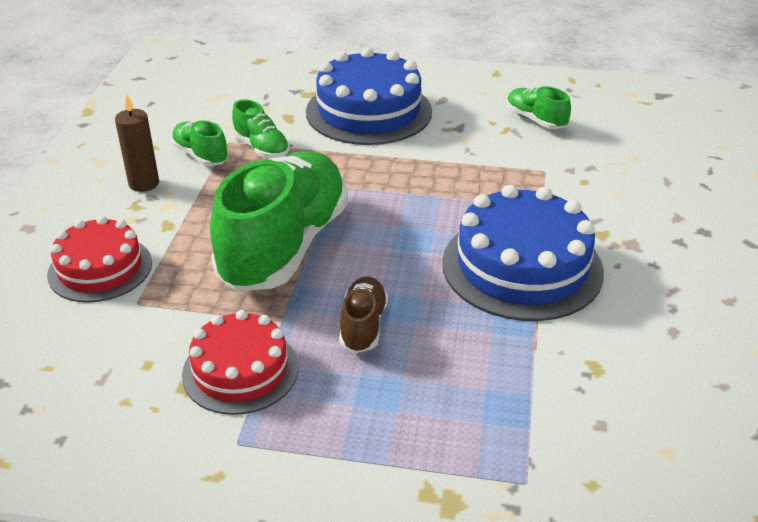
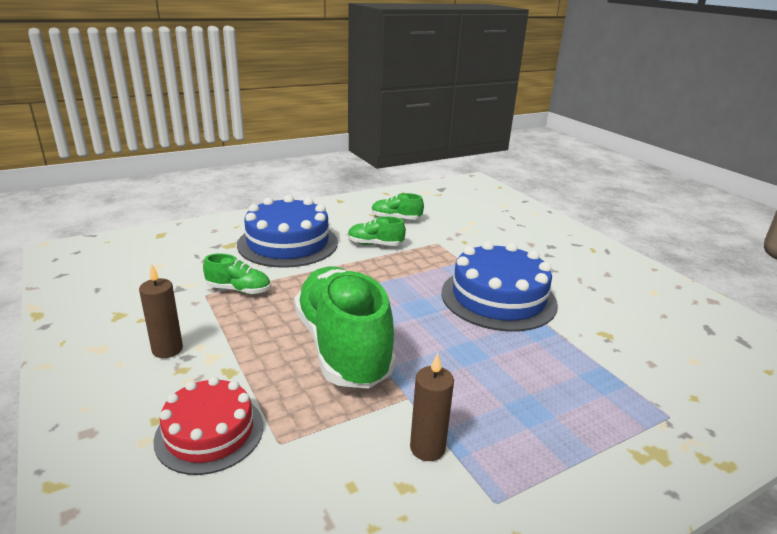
camera: 40 degrees left, 10 degrees down
(200, 155) = (194, 311): green shoe -> green shoe (375, 244)
(240, 370) = (427, 448): red cake -> brown candle
(363, 326) = (463, 374): brown shoe -> none

